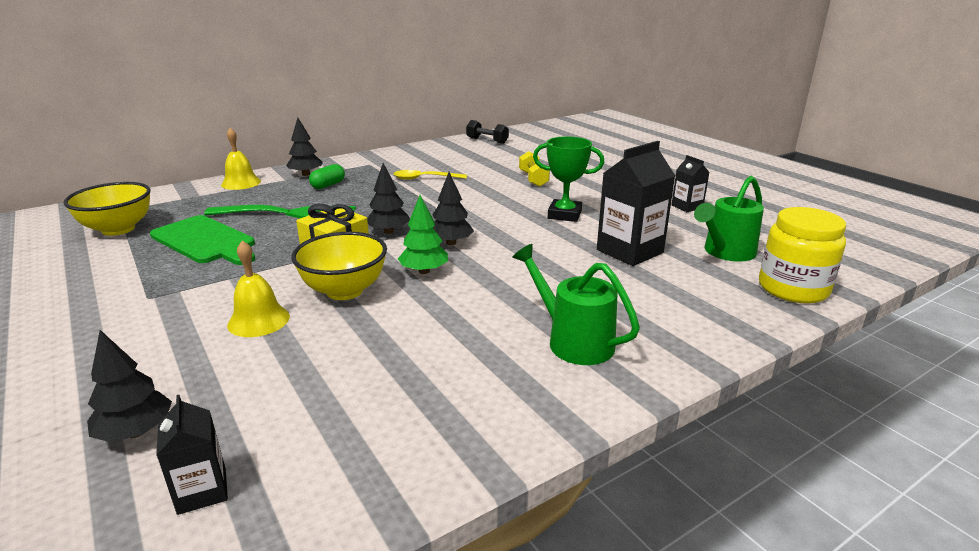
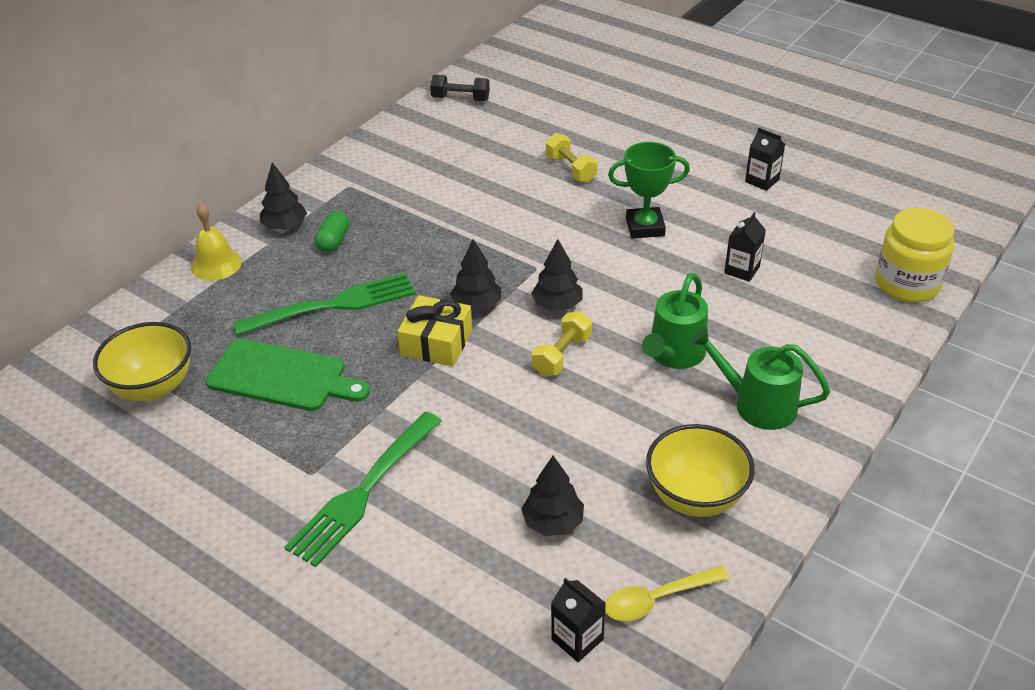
camera: 20 degrees left, 15 degrees up
(136, 432) = (470, 613): black tree -> black tree (553, 522)
(170, 317) = (364, 490): none -> green fork
(258, 320) = (456, 467): yellow bell -> none
(344, 291) = (505, 405): yellow bowl -> yellow bowl (695, 497)
(424, 178) = (442, 199): yellow spoon -> yellow spoon (657, 599)
(424, 271) = (562, 355): green tree -> yellow dumbbell
(629, 251) = (742, 270): black carton -> black carton, size x0.54
(725, 252) = (830, 247): green watering can -> green watering can (674, 355)

